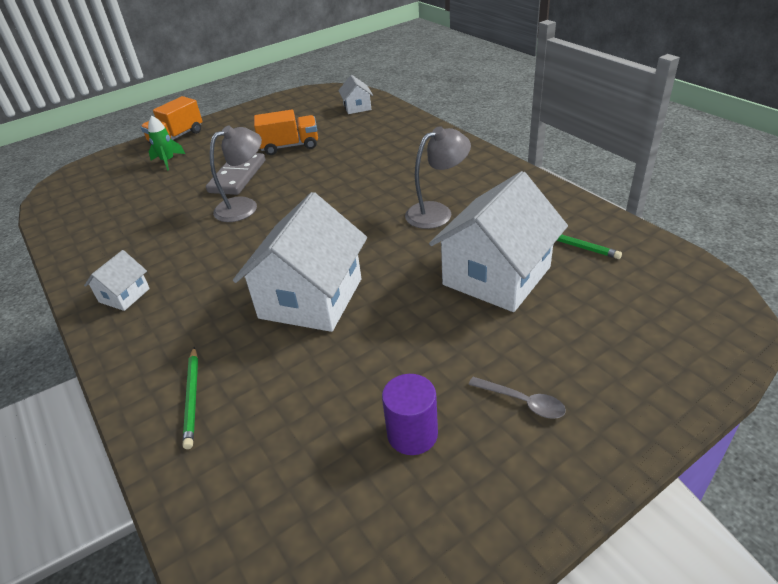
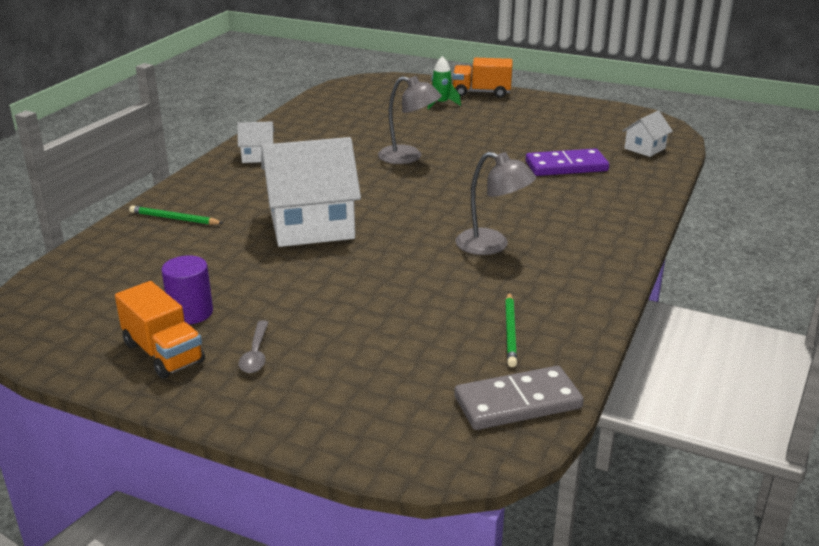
camera: 55 degrees right, 10 degrees down
(192, 398) = (174, 219): green pencil -> green pencil turned 60 degrees clockwise
(237, 176) = (450, 138): grey domino -> grey domino (517, 403)
(290, 146) = (526, 142): orange truck -> orange truck (163, 353)
(348, 143) = (566, 166): none -> purple domino
(496, 276) = (417, 302): white house -> none

